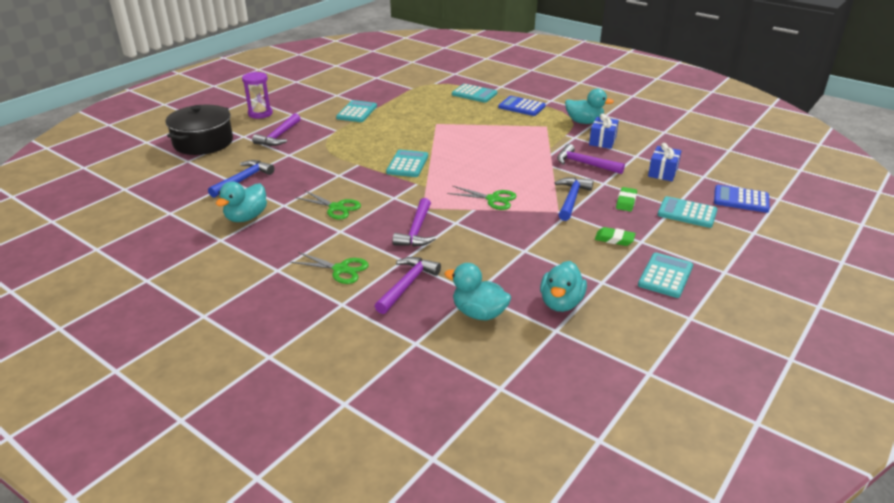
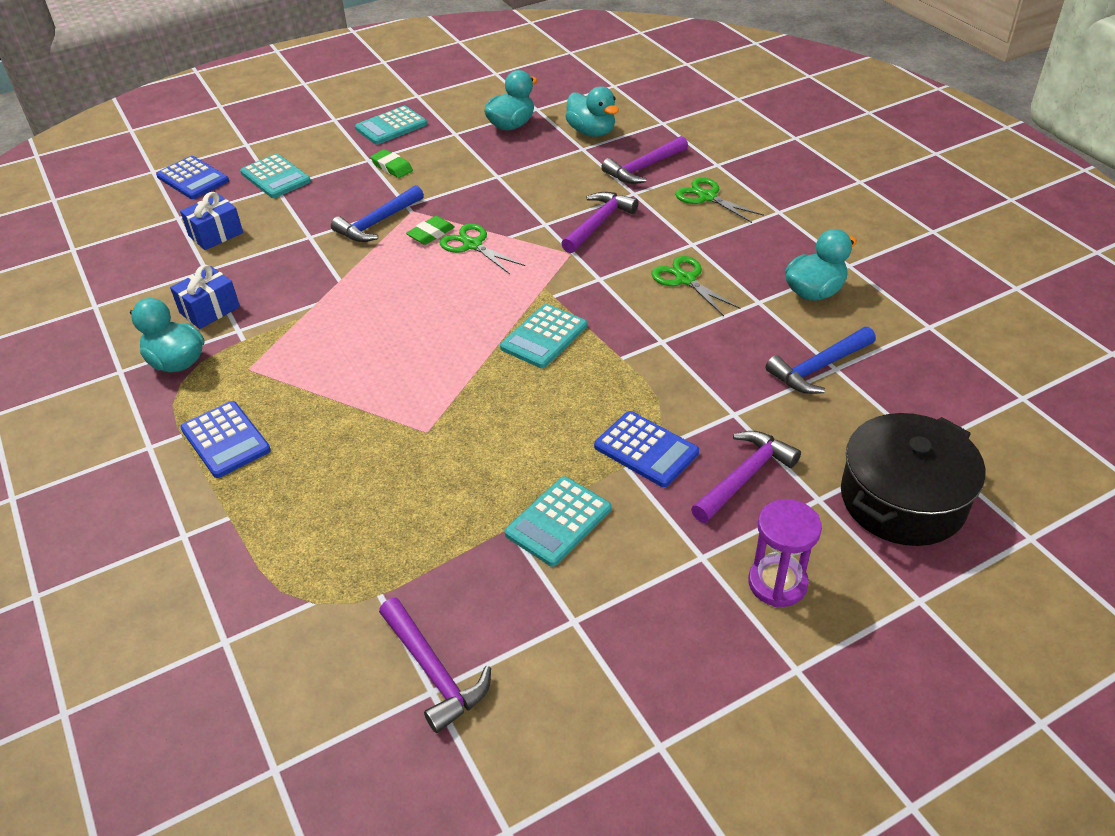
camera: 155 degrees left, 10 degrees up
(329, 136) = (646, 449): none -> blue calculator
(474, 94) = (268, 519): turquoise calculator -> none
(584, 164) = (292, 273): purple hammer -> purple hammer (434, 672)
(626, 202) = (320, 205): green eraser -> green eraser (431, 234)

